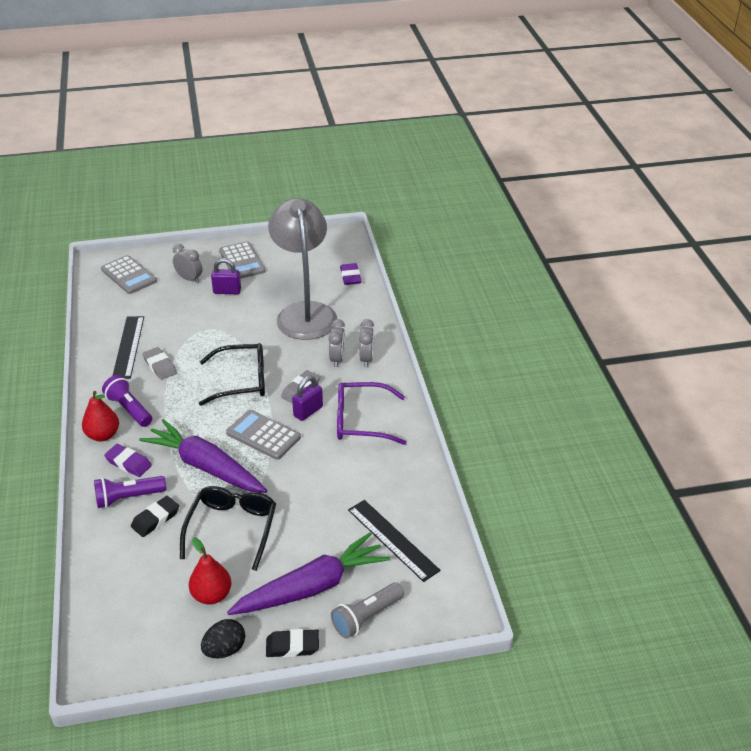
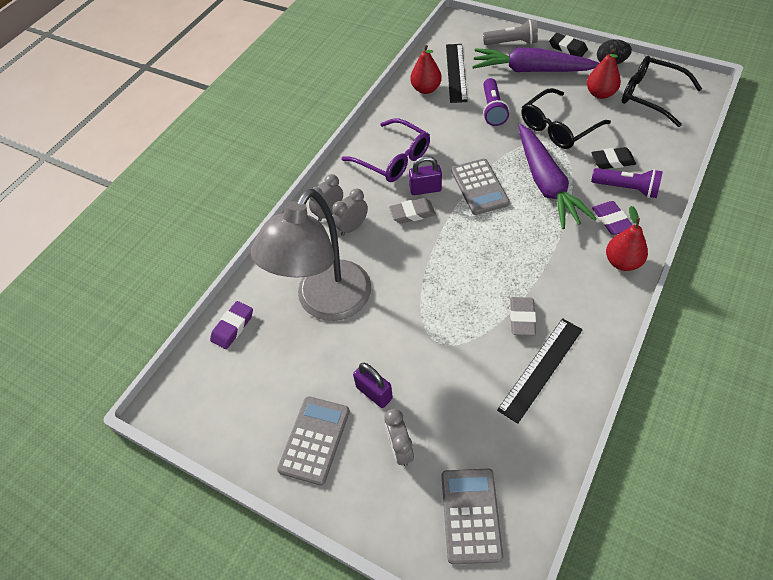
camera: 135 degrees left, 15 degrees up
(129, 409) = (582, 279): purple flashlight -> purple flashlight (493, 109)
(241, 381) = (456, 252): black glasses -> black glasses (651, 96)
(404, 503) = (426, 89): none -> red pear

